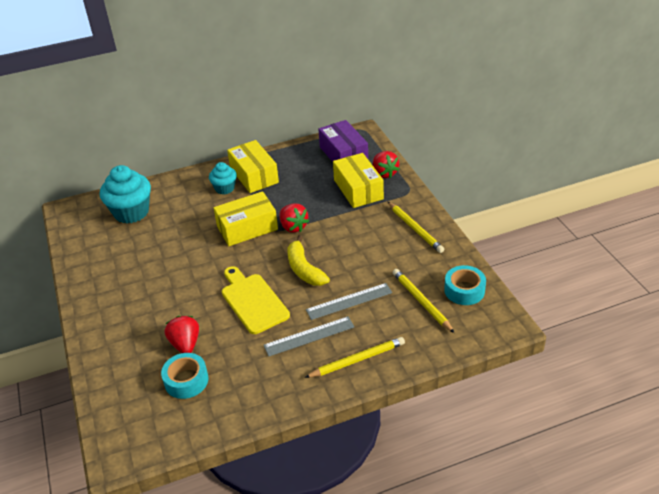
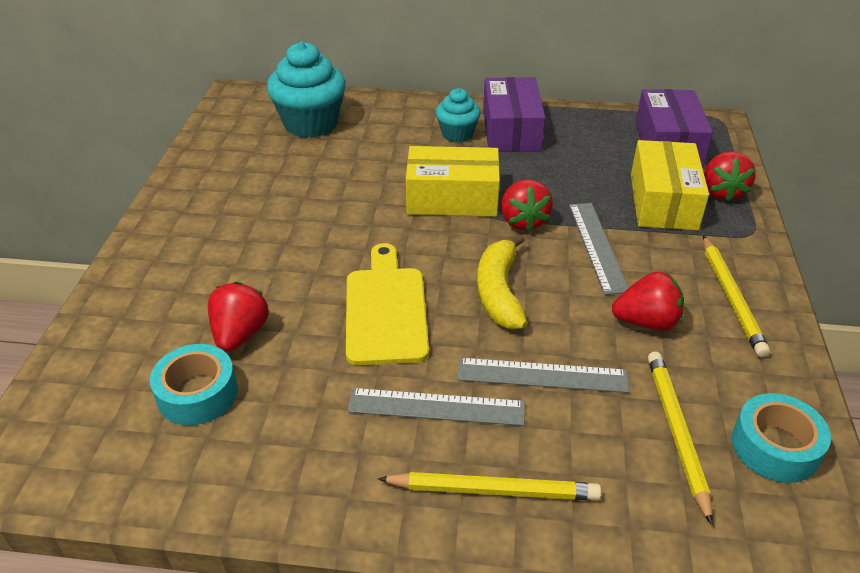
camera: 25 degrees right, 0 degrees up
(254, 175) = (511, 130): yellow box -> purple box
(338, 226) = (597, 246): none -> grey ruler
(383, 256) = (646, 322): none -> red strawberry

